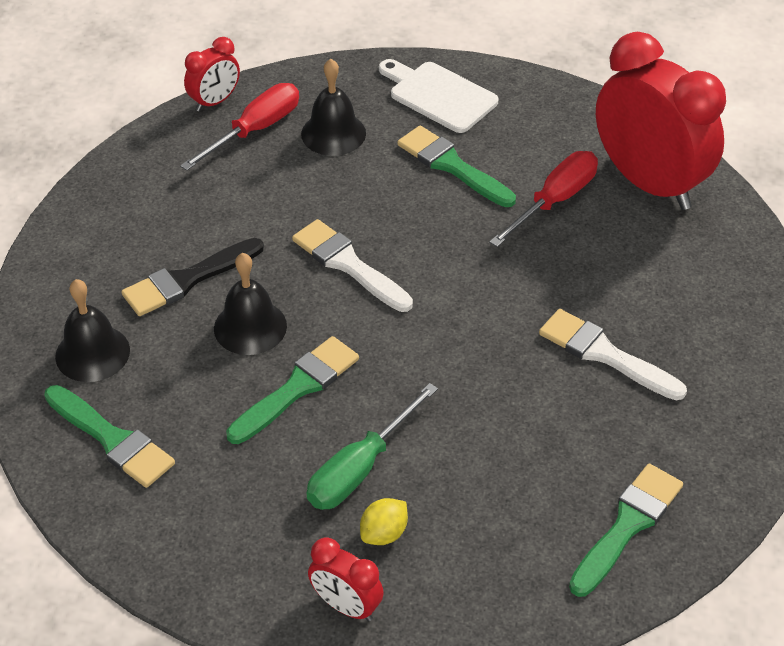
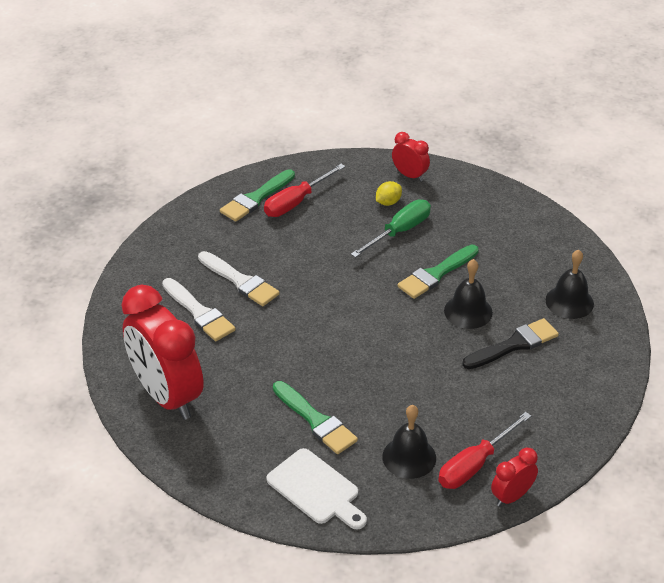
camera: 175 degrees left, 5 degrees down
(112, 440) = (546, 254): green brush -> none
(348, 264) = (401, 348): white brush -> white brush (199, 313)
(554, 201) = (243, 386): red screwdriver -> red screwdriver (296, 202)

